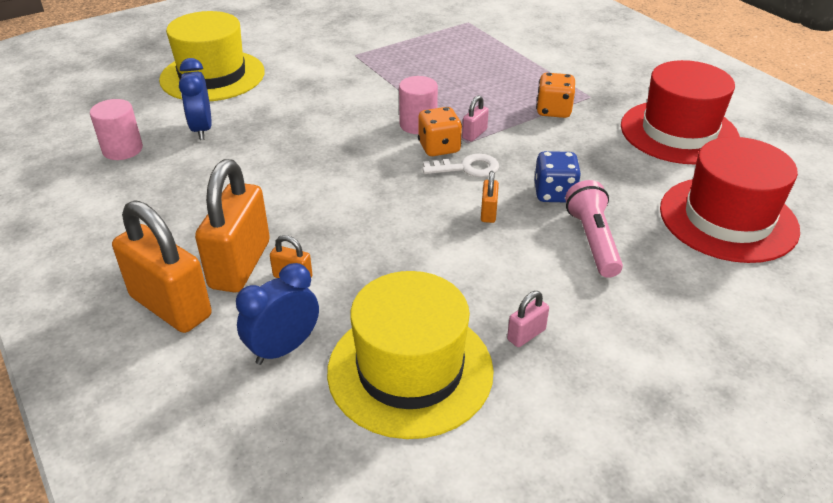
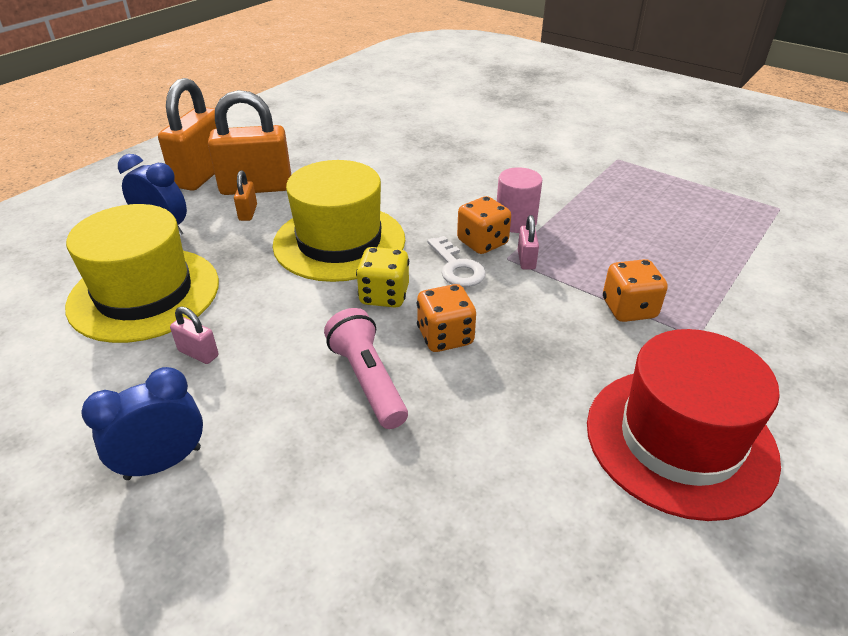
camera: 70 degrees right, 0 degrees up
(122, 149) = (376, 107): pink cylinder -> none
(202, 129) = (424, 126): blue clock -> blue clock (163, 463)
(212, 76) = (508, 108): yellow hat -> yellow hat (339, 242)
(474, 134) = (526, 260): pink padlock -> pink padlock turned 75 degrees clockwise
(488, 212) = (384, 295): orange padlock -> yellow dice
(554, 193) = (445, 337): blue dice -> orange dice
(593, 241) = (368, 380): pink flashlight -> pink flashlight turned 90 degrees counterclockwise
(728, 219) = (479, 515): red hat -> none

